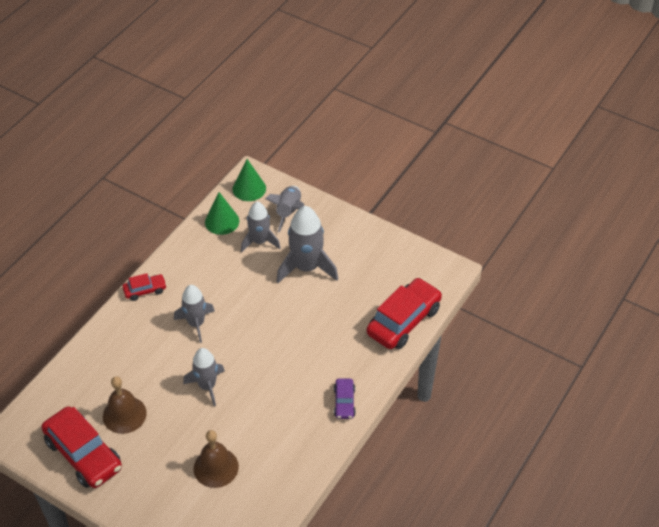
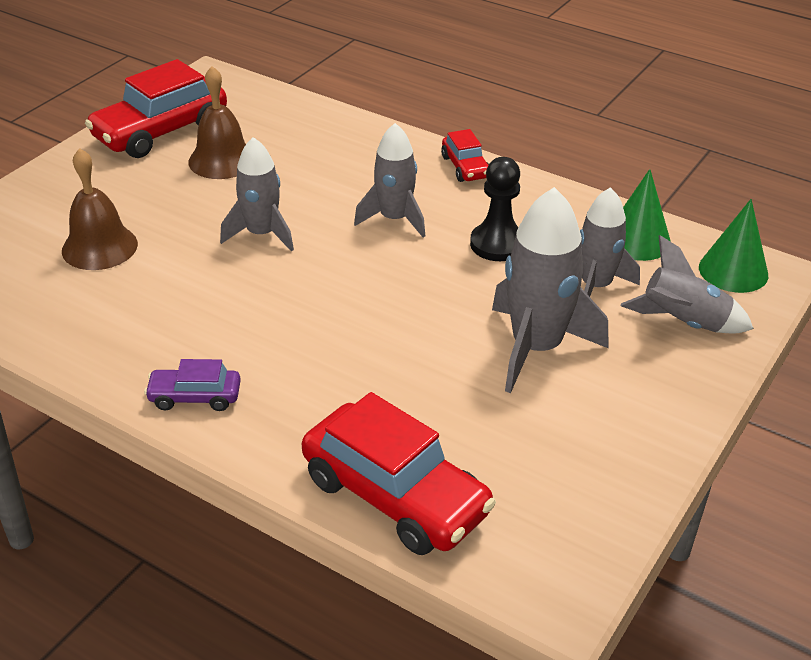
camera: 90 degrees right, 10 degrees down
(222, 278) = (497, 244): none -> black pawn

